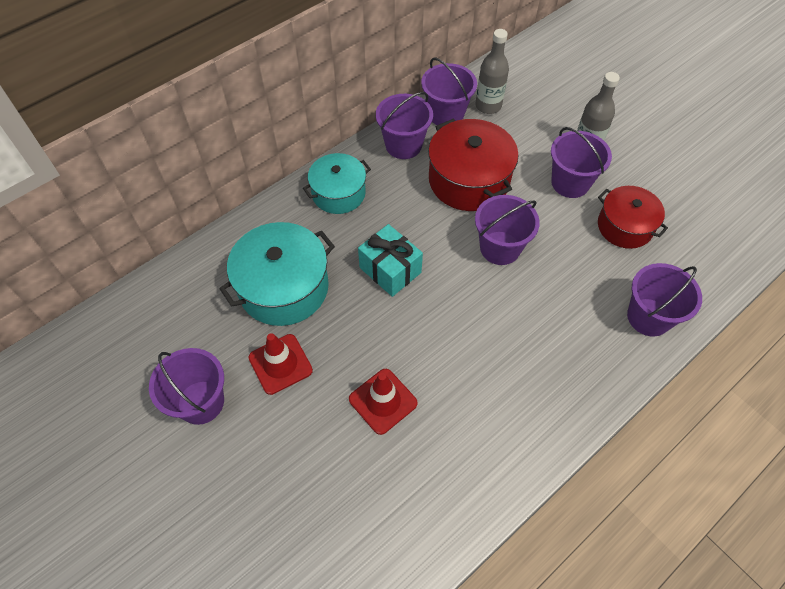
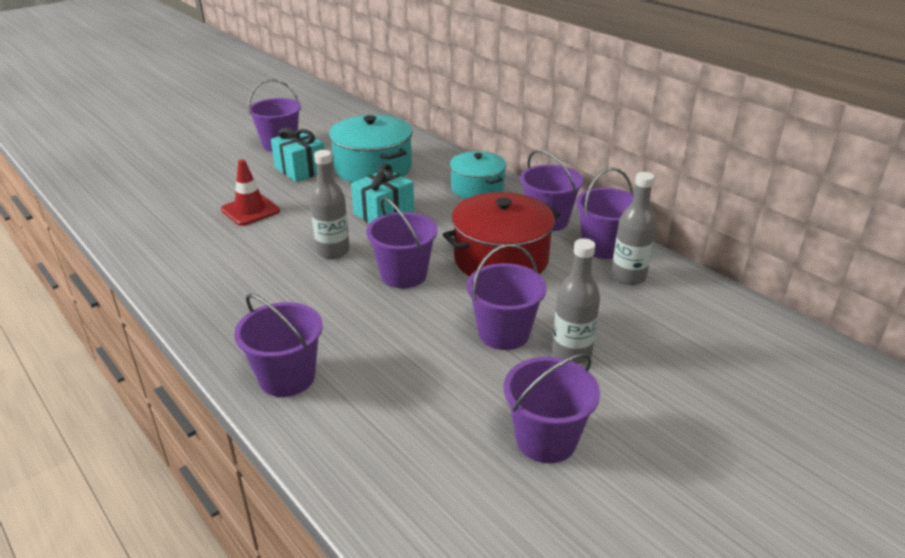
camera: 90 degrees right, 25 degrees down
(280, 364) = (301, 169): red traffic cone -> turquoise gift
(464, 307) = (333, 251): none -> grey bottle
(625, 226) = (430, 374): red pot -> none
(671, 167) = (546, 439): none -> purple bucket

